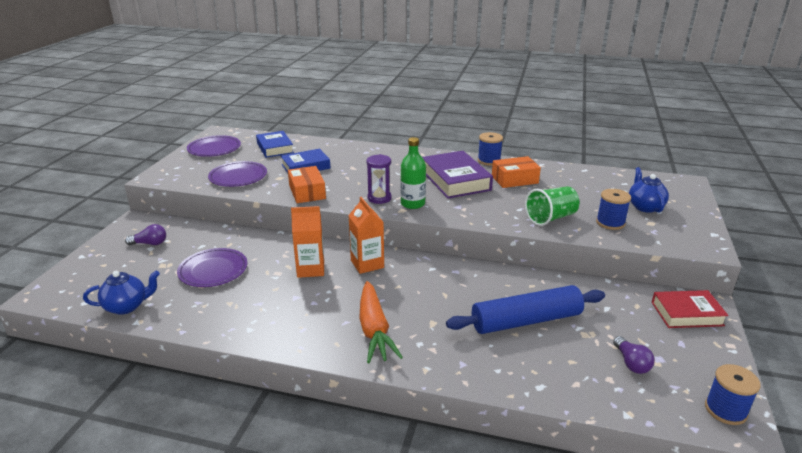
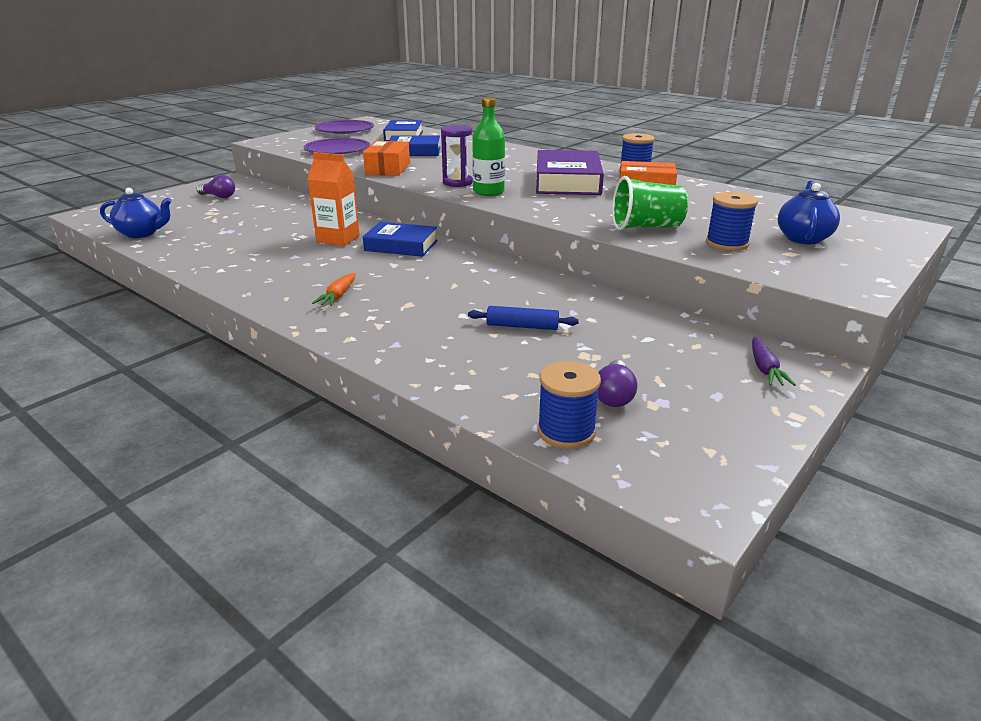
camera: 25 degrees right, 0 degrees up
(213, 270) = (247, 223): purple plate -> none
(367, 264) = (401, 245): orange carton -> blue book
(374, 330) = (338, 296): orange carrot -> orange carrot, size x0.49
(526, 321) = (522, 326): blue rolling pin -> blue rolling pin, size x0.47
(686, 314) = (765, 369): red book -> purple carrot
(725, 410) = (698, 478): blue spool -> blue spool (566, 431)

